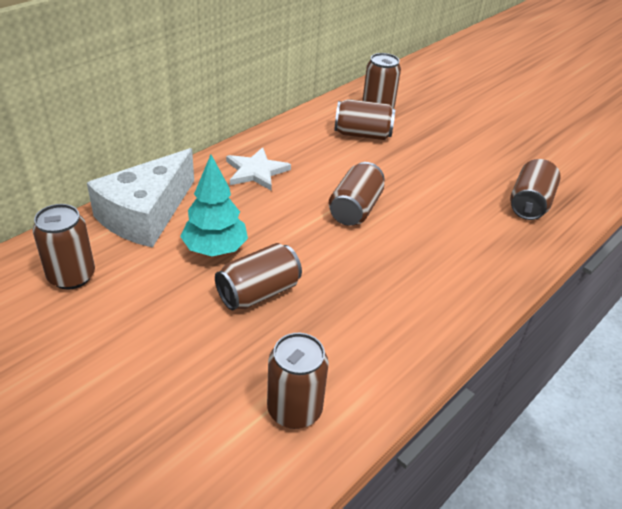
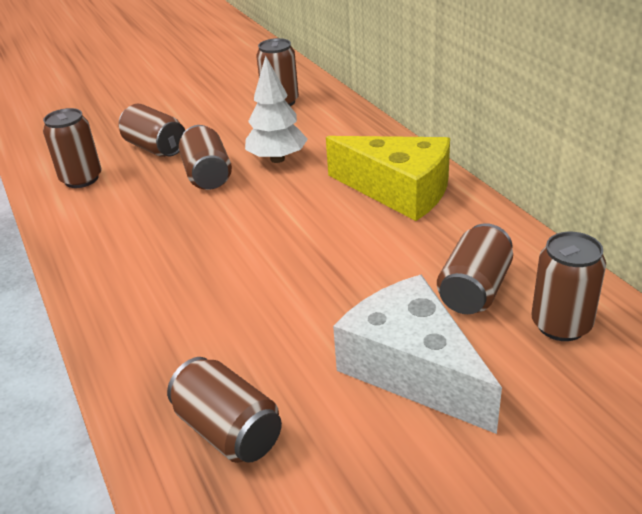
camera: 115 degrees right, 5 degrees down
(146, 214) = (345, 129): white cheese -> white cheese (412, 368)
(215, 249) = (277, 159): turquoise tree -> white tree
(256, 171) = (399, 191): white star -> yellow cheese
(355, 209) = (297, 249): brown can -> brown can (155, 148)

